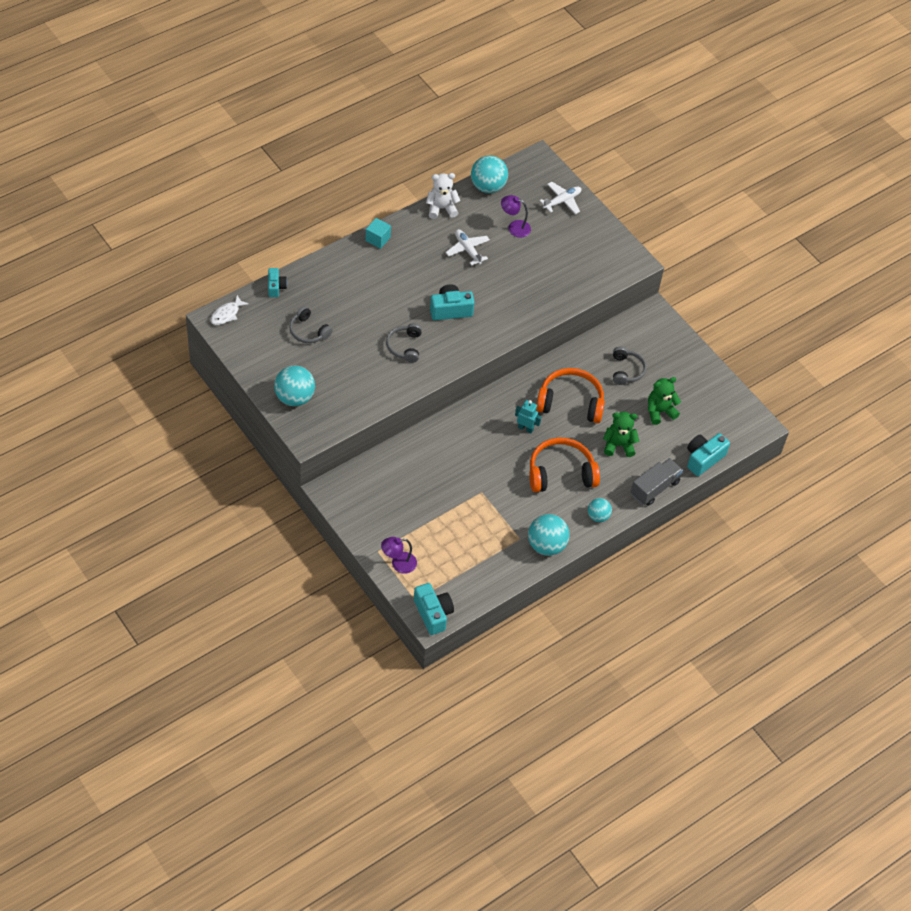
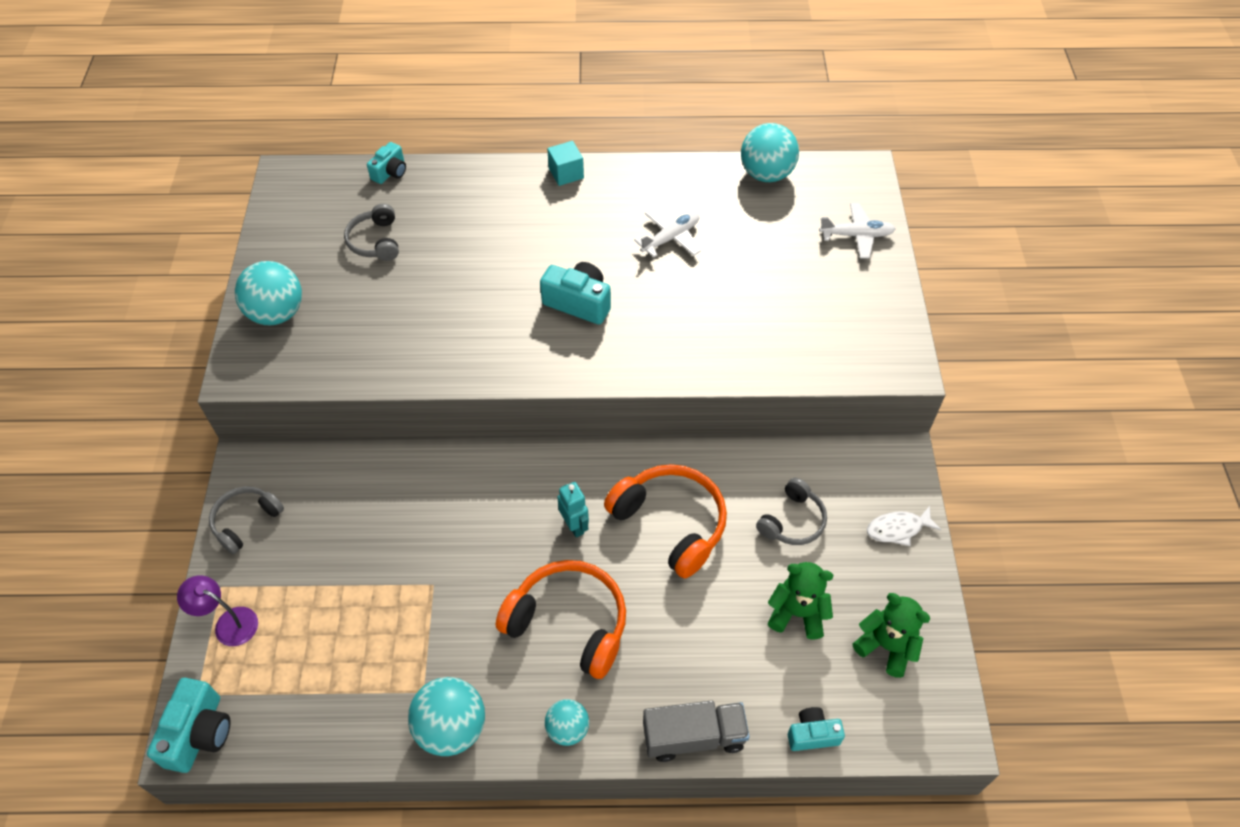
camera: 40 degrees right, 0 degrees up
(227, 314) = (304, 176): white fish -> white fish (898, 529)
(405, 346) = (475, 320): grey headphones -> grey headphones (246, 521)
(441, 208) = (681, 173): white teddy bear -> none
(467, 250) = (670, 238): white plane -> white plane turned 45 degrees clockwise
(514, 227) = (760, 238): purple lamp -> none
(618, 445) = (691, 630): green teddy bear -> green teddy bear (886, 646)
(703, 459) = (812, 734): turquoise camera -> turquoise camera, size x0.64

